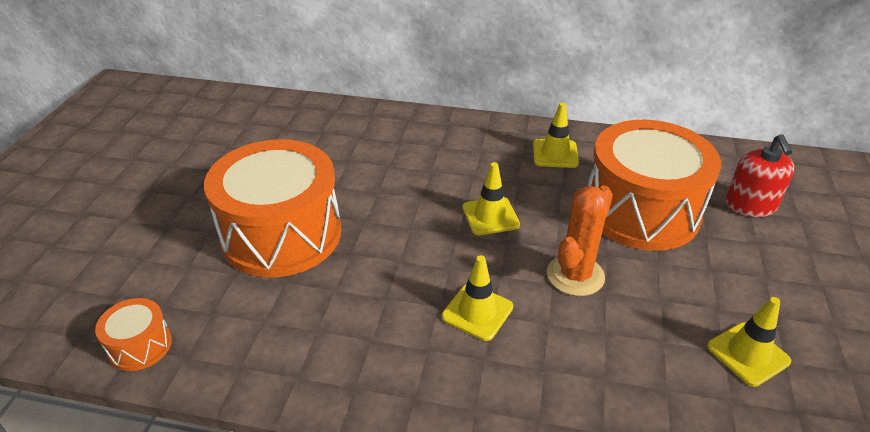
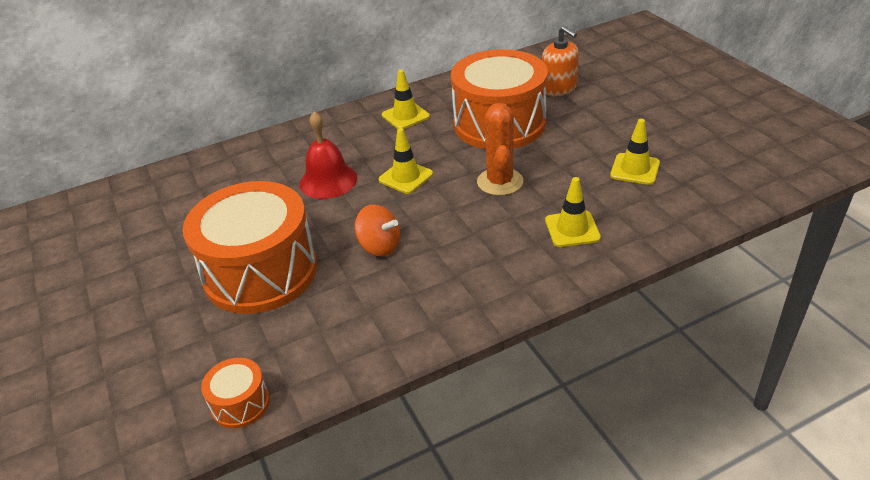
camera: 35 degrees left, 0 degrees up
(394, 272) = (379, 246): none -> orange spinning top
(421, 181) = (328, 181): none -> red bell
(477, 312) = (463, 236): yellow traffic cone -> yellow traffic cone (572, 229)
(750, 205) = (559, 88): red soap dispenser -> orange soap dispenser

